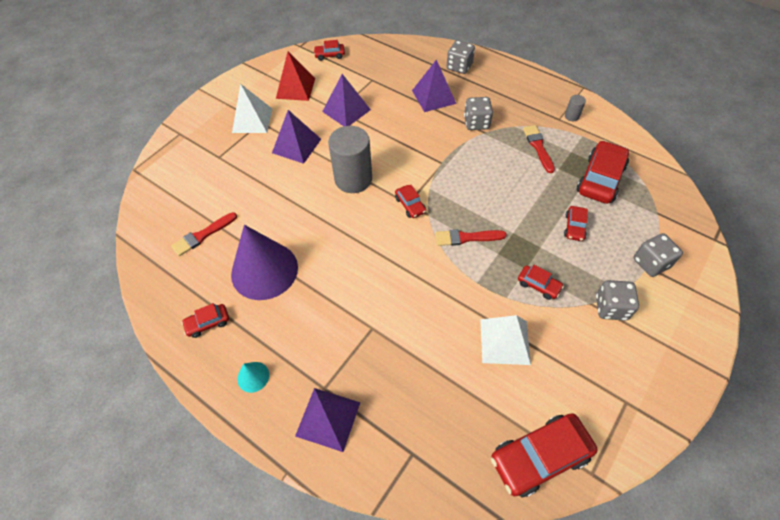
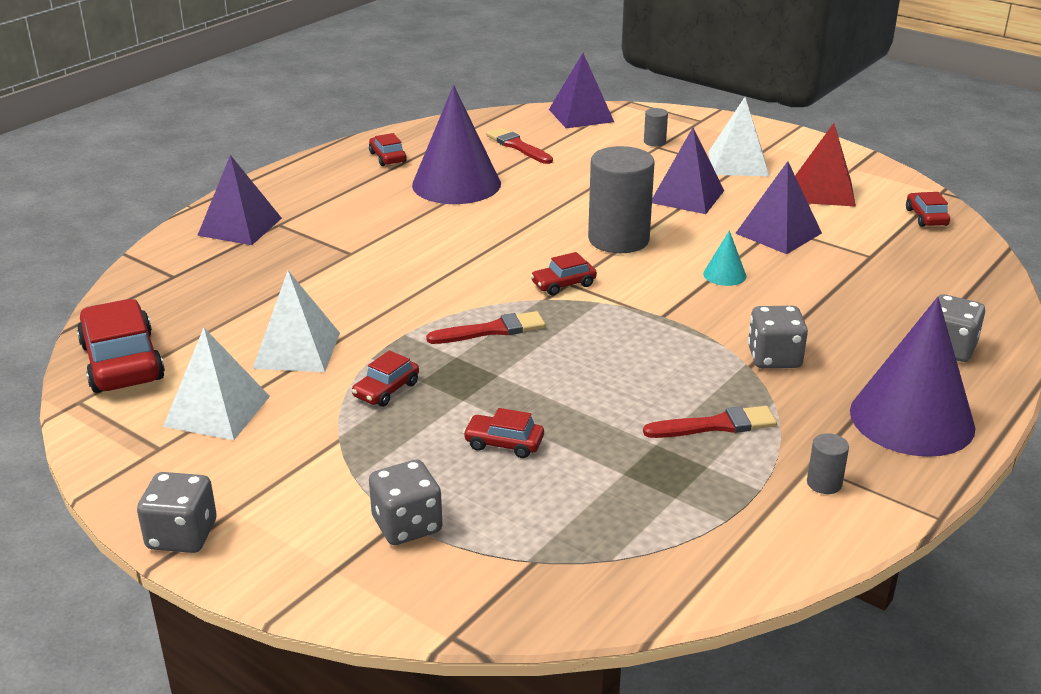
camera: 90 degrees right, 25 degrees down
(211, 158) = (654, 142): none -> grey cylinder
(253, 377) = (309, 184): turquoise cone -> turquoise cone (724, 275)
(433, 97) = (840, 315): purple pyramid -> purple pyramid (581, 115)
(466, 238) = (492, 330): red brush -> red brush turned 75 degrees clockwise
(517, 85) = (912, 419): none -> purple cone
(581, 376) = (217, 411): none -> white pyramid
(600, 179) = (628, 495): red car -> none
(611, 307) = (324, 459): grey dice -> grey dice (182, 535)

